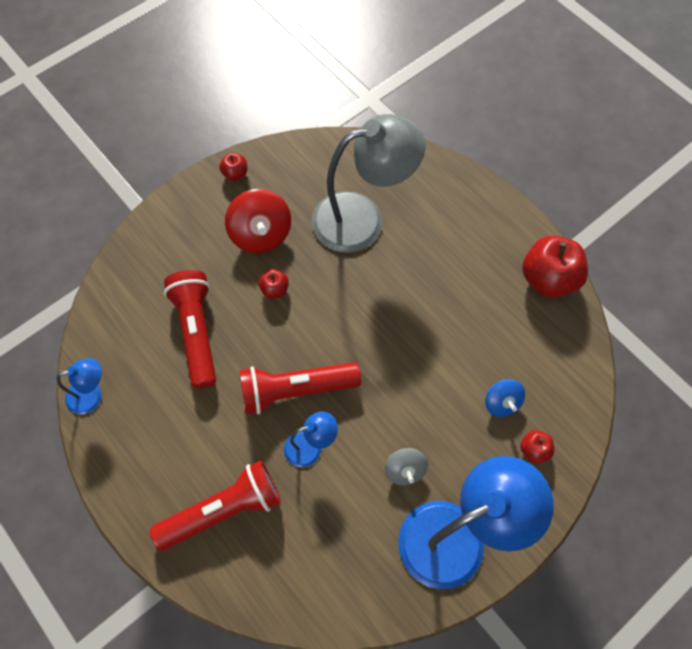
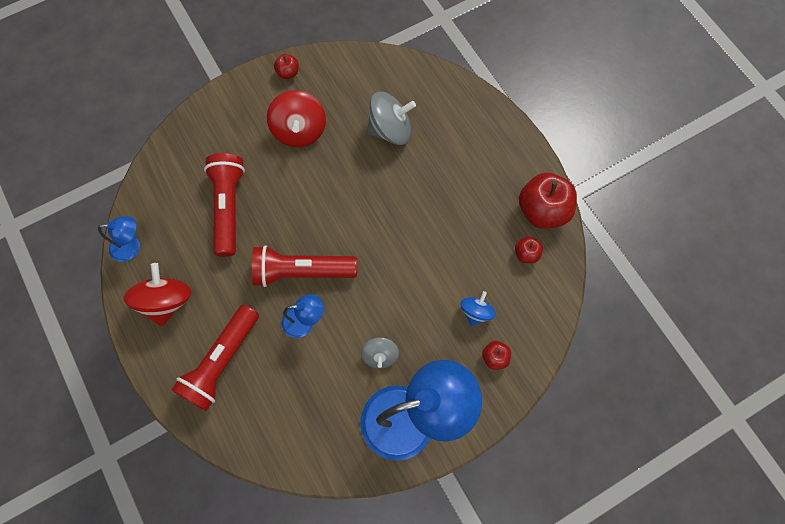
camera: 10 degrees right, 5 degrees up
(144, 451) = (166, 301): none -> red spinning top
(223, 510) = (221, 362): red flashlight -> red flashlight turned 135 degrees clockwise
(274, 289) = (301, 181): red apple -> red apple (526, 254)
(362, 218) = (390, 130): grey lamp -> grey spinning top
(501, 403) = (476, 312): blue spinning top -> blue spinning top turned 150 degrees counterclockwise

